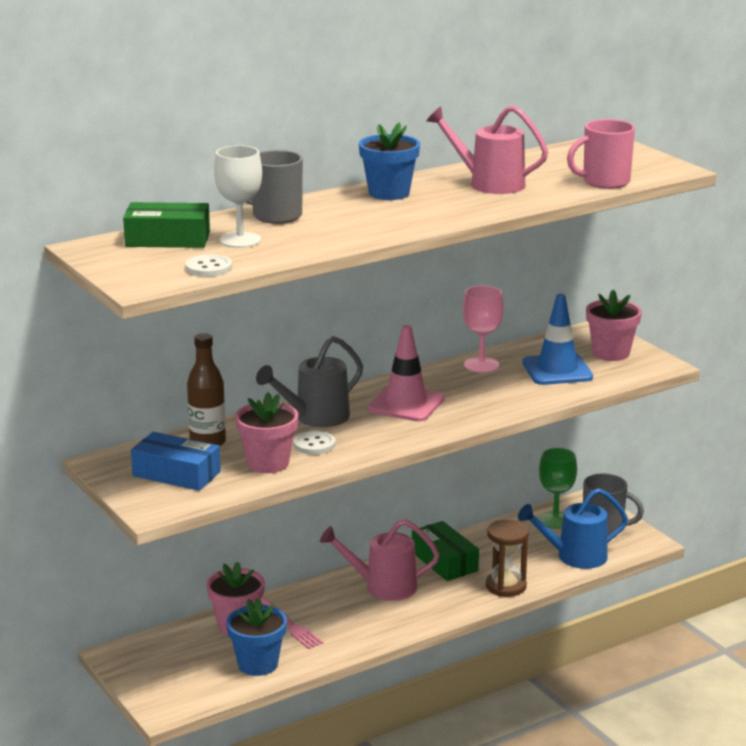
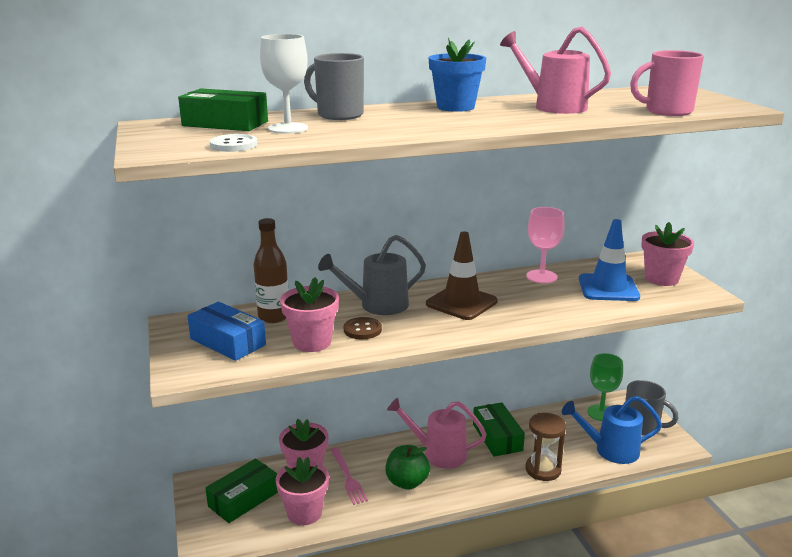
camera: 15 degrees right, 0 degrees up
(180, 662) = (243, 499): none -> green box
(258, 664) = (304, 513): blue flower pot -> pink flower pot
(314, 444) = (362, 330): white button -> brown button
(359, 619) = (407, 482): none -> green apple
(406, 404) = (461, 303): pink traffic cone -> brown traffic cone

